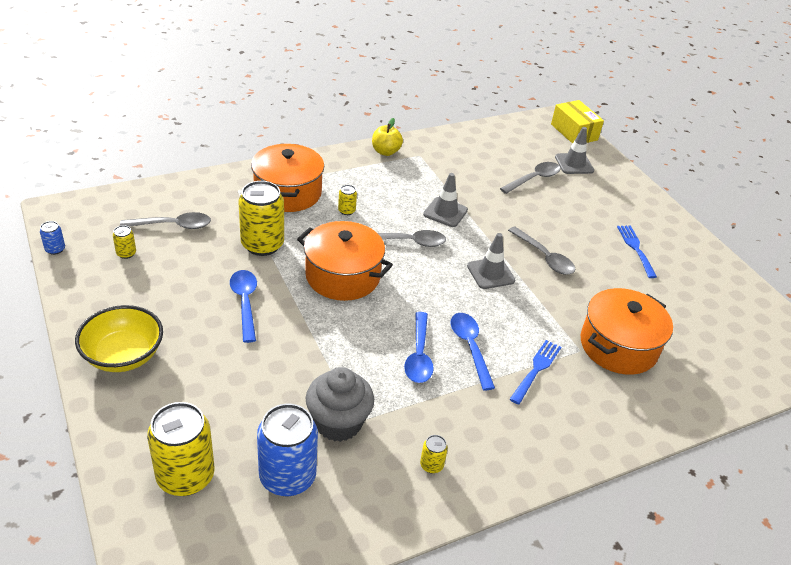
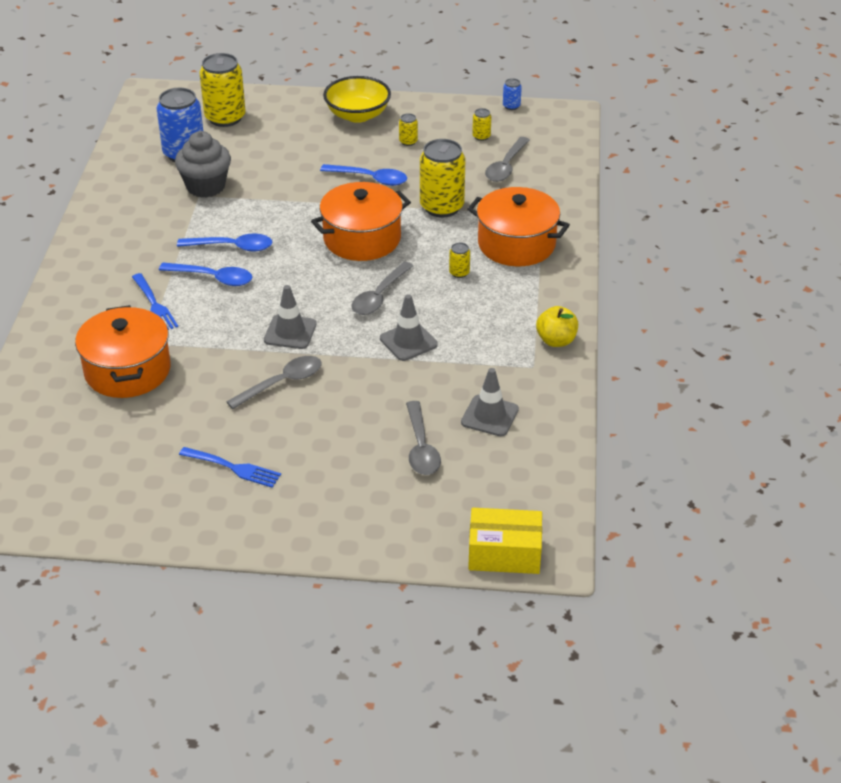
camera: 125 degrees right, 0 degrees up
(419, 355) = (232, 247): blue spoon -> blue spoon turned 150 degrees clockwise
(431, 465) = (128, 214): yellow can -> yellow can (408, 142)
(544, 257) = (281, 383): grey spoon -> grey spoon turned 150 degrees clockwise
(574, 164) = (428, 507): grey traffic cone -> grey traffic cone (489, 416)

